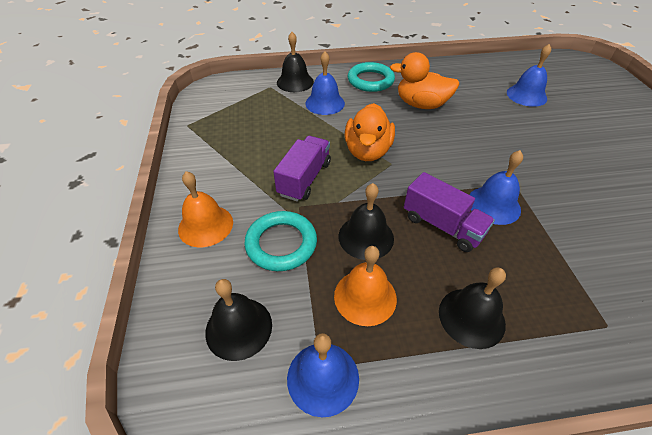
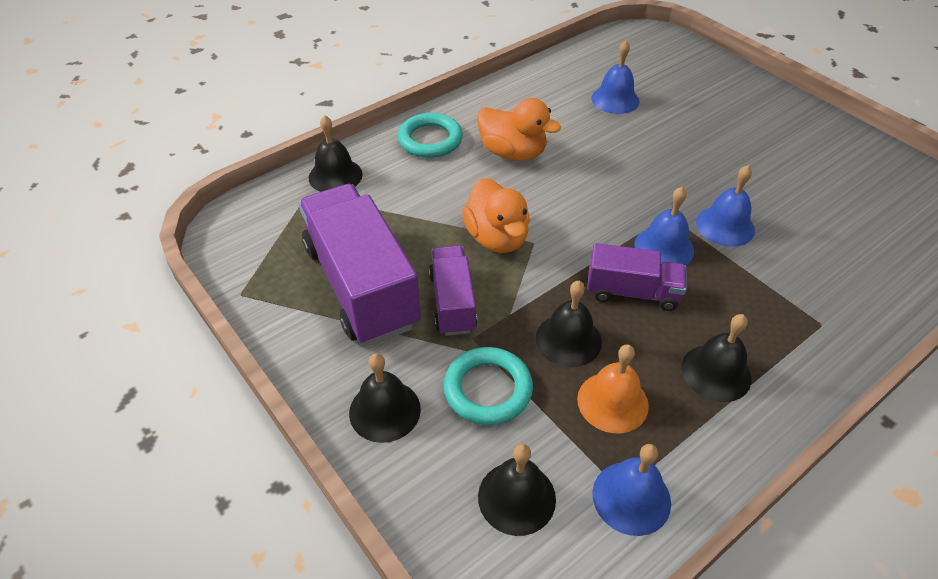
camera: 30 degrees left, 0 degrees up
(205, 225) = (385, 410): orange bell -> black bell
(257, 146) = (361, 285): none -> purple truck
(325, 103) = (398, 192): blue bell -> blue bell (725, 226)
(421, 104) = (513, 153): orange duck -> orange duck turned 135 degrees counterclockwise

